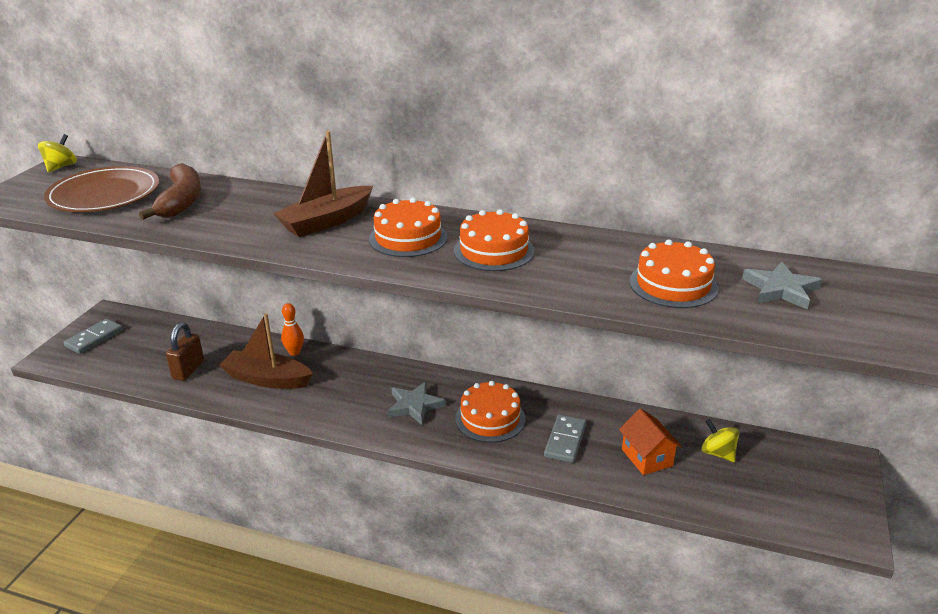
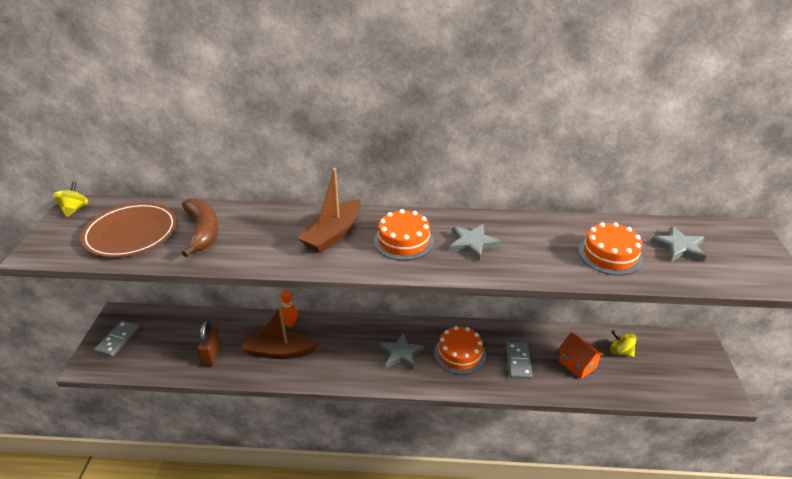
camera: 15 degrees left, 5 degrees up
(494, 251) = (472, 244): orange cake -> grey star

